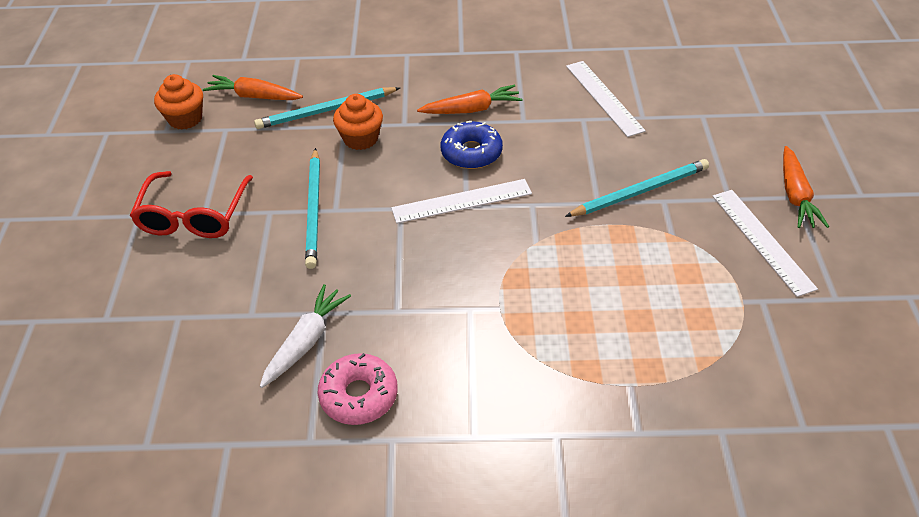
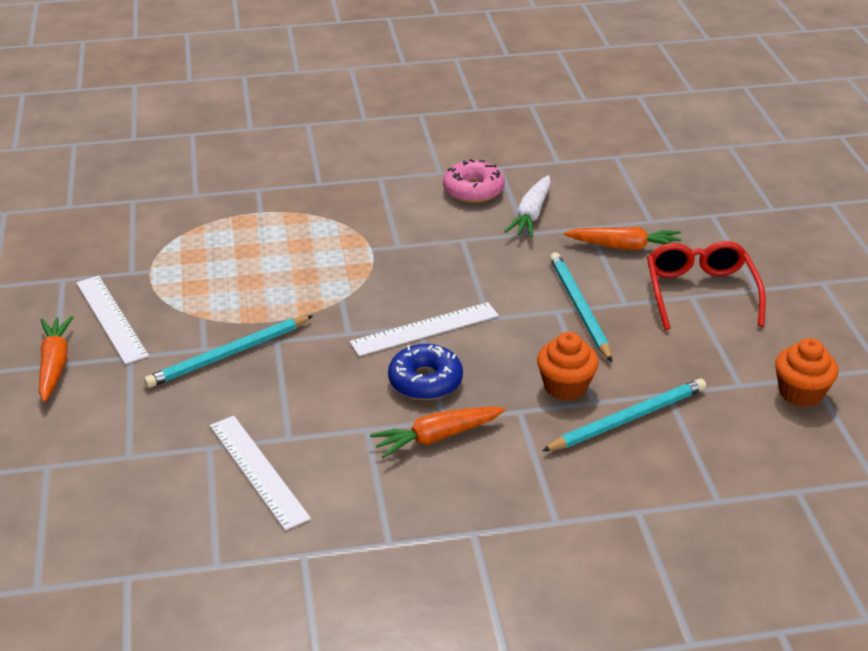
camera: 170 degrees right, 10 degrees down
(254, 96) = (736, 431): orange carrot -> orange carrot (625, 246)

